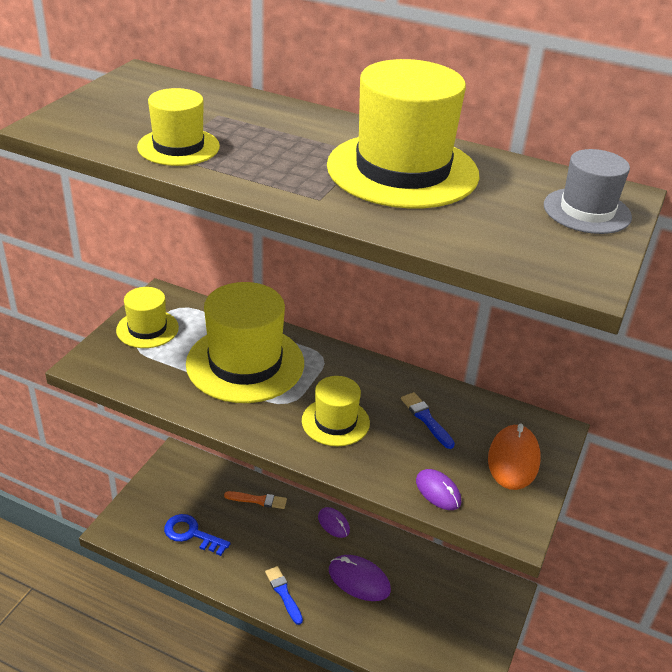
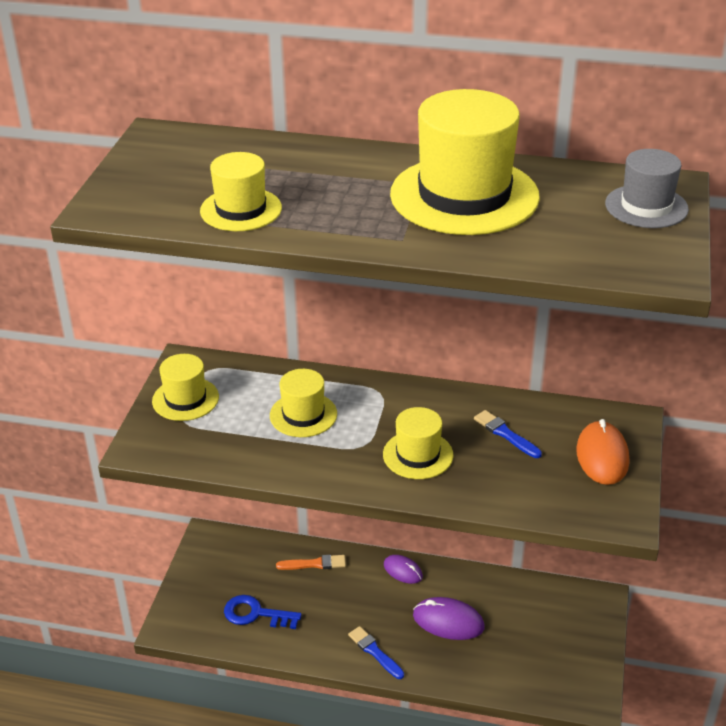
camera: 10 degrees left, 0 degrees up
(245, 363) = (303, 415): yellow hat -> yellow hat, size x0.54
(438, 491) = (541, 501): purple mouse -> none

